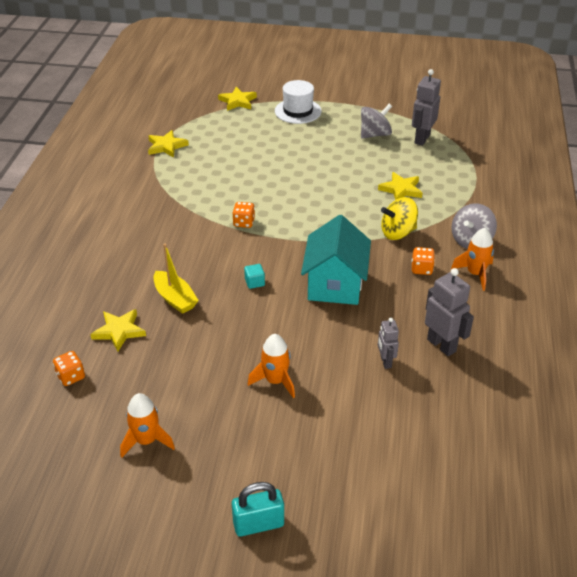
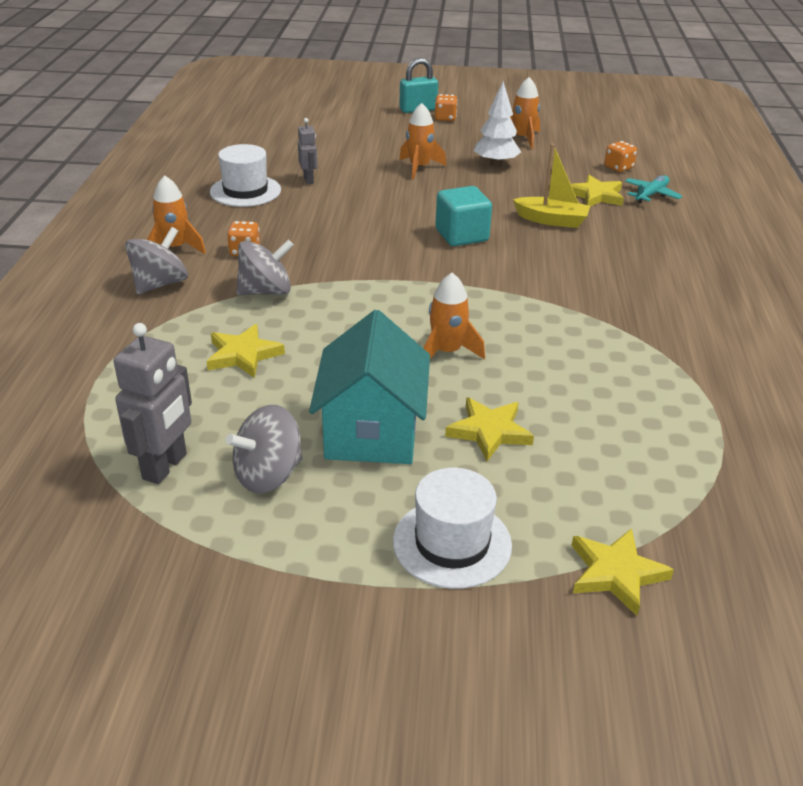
camera: 175 degrees right, 5 degrees down
(67, 331) = (651, 194): none -> turquoise plane
(166, 146) = (706, 430): yellow star -> yellow star (489, 431)
(175, 298) = (551, 220): yellow boat -> yellow boat turned 150 degrees clockwise
(195, 386) = (495, 164): none -> white tree
(244, 223) = (498, 299): orange dice -> orange dice (445, 118)
(254, 282) = (461, 235): turquoise cube -> turquoise cube, size x2.00
(285, 188) = (447, 352): none -> orange rocket
(335, 285) = (360, 235): turquoise house -> turquoise house (372, 432)
(398, 233) = (266, 291): yellow spinning top -> grey spinning top
(441, 345) = (245, 191): grey robot -> white hat

